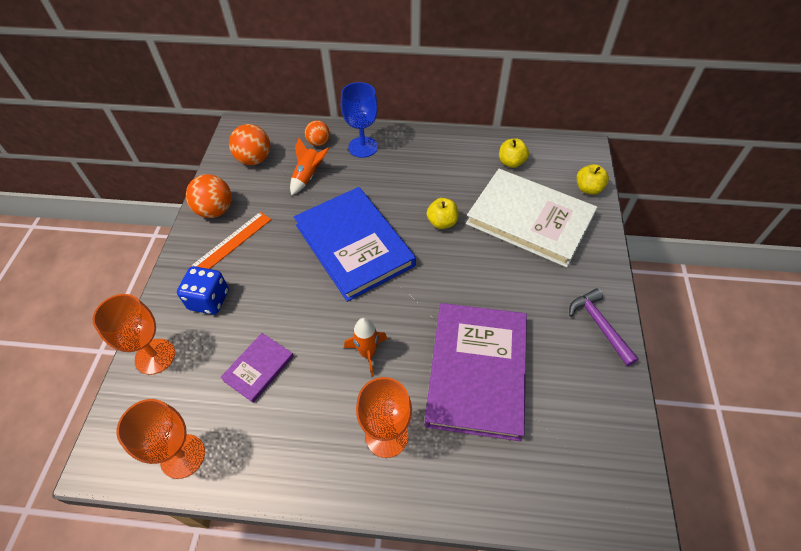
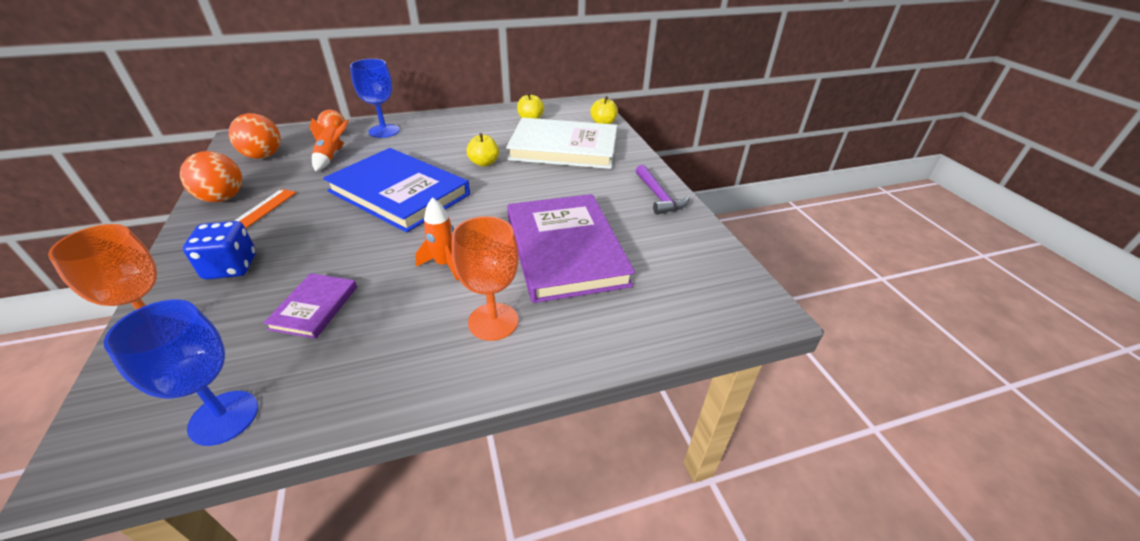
camera: 25 degrees left, 15 degrees down
(183, 456) = (224, 417): orange goblet -> blue goblet
(599, 325) = (658, 196): purple hammer -> purple hammer turned 150 degrees counterclockwise

